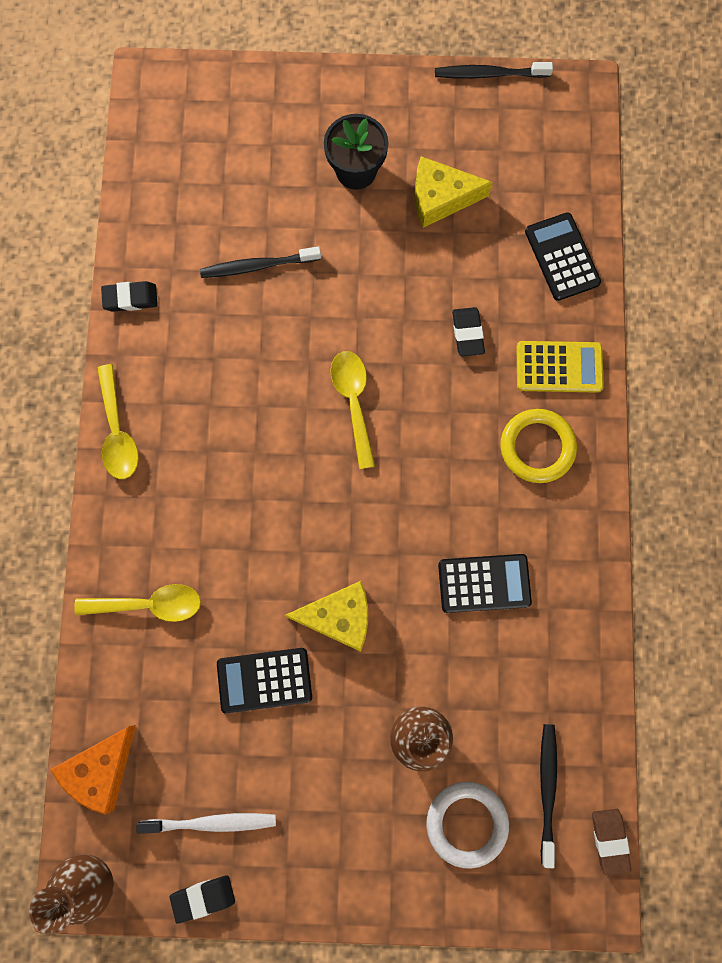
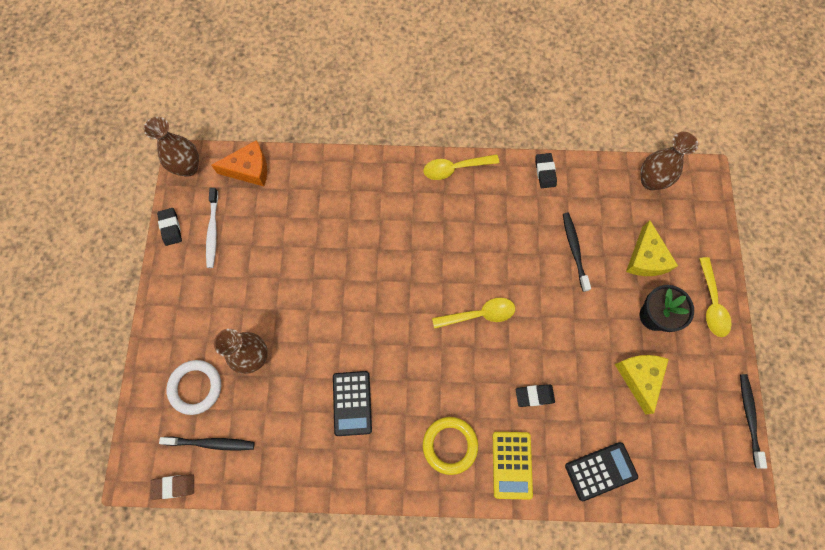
camera: 90 degrees right, 5 degrees down
(101, 769) = (249, 169): orange cheese -> orange cheese turned 135 degrees clockwise
(149, 604) = (345, 191): yellow spoon -> yellow spoon (711, 303)
(152, 152) = (651, 181): none -> brown vase
(264, 680) = (295, 260): black calculator -> none
(339, 617) = (333, 305): yellow cheese -> yellow cheese (646, 258)

